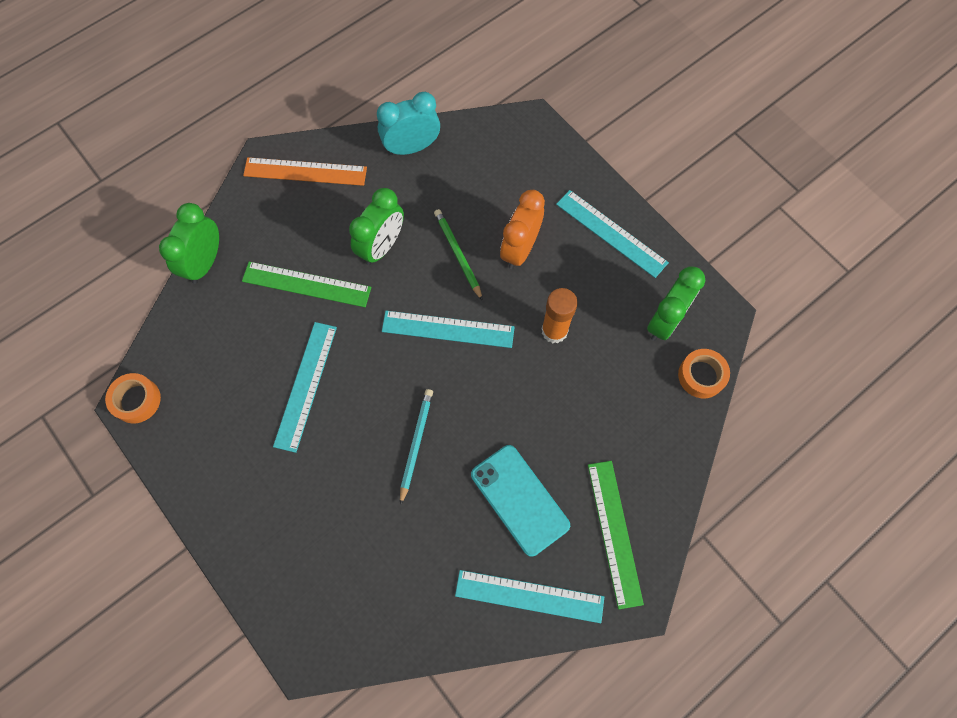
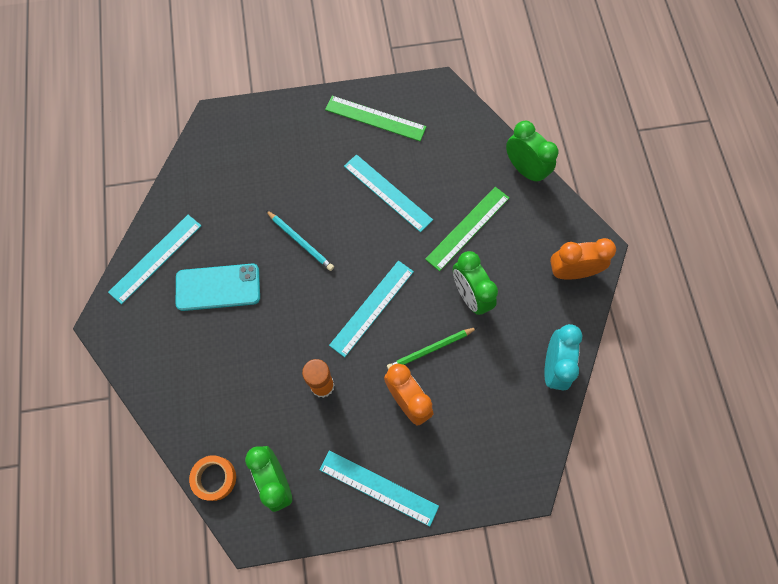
camera: 120 degrees right, 0 degrees up
(136, 400) = (440, 91): orange tape -> none
(305, 171) = (571, 272): orange ruler -> orange clock
(458, 254) = (430, 349): green pencil -> green pencil turned 150 degrees clockwise
(611, 233) = (378, 487): turquoise ruler -> turquoise ruler turned 45 degrees clockwise
(614, 532) = (153, 336): green ruler -> green ruler (375, 118)

